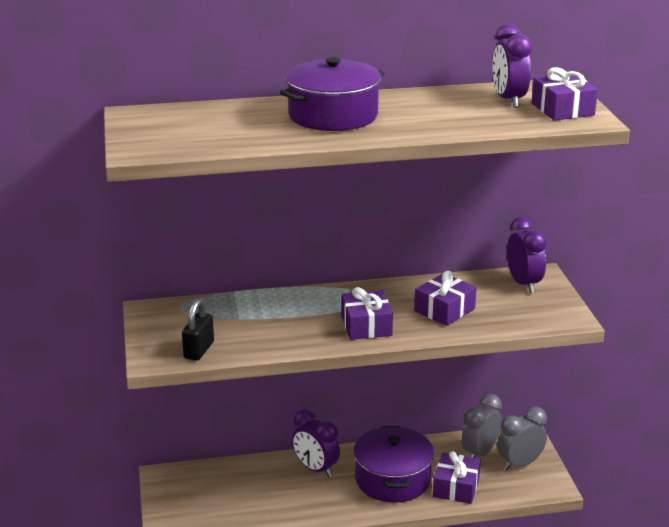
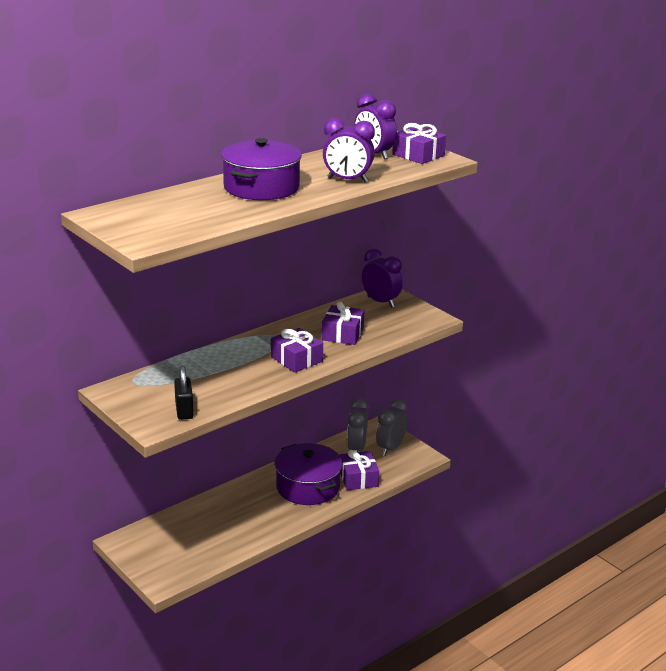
camera: 30 degrees left, 0 degrees up
(315, 469) = (243, 497): purple clock -> purple clock (347, 180)

